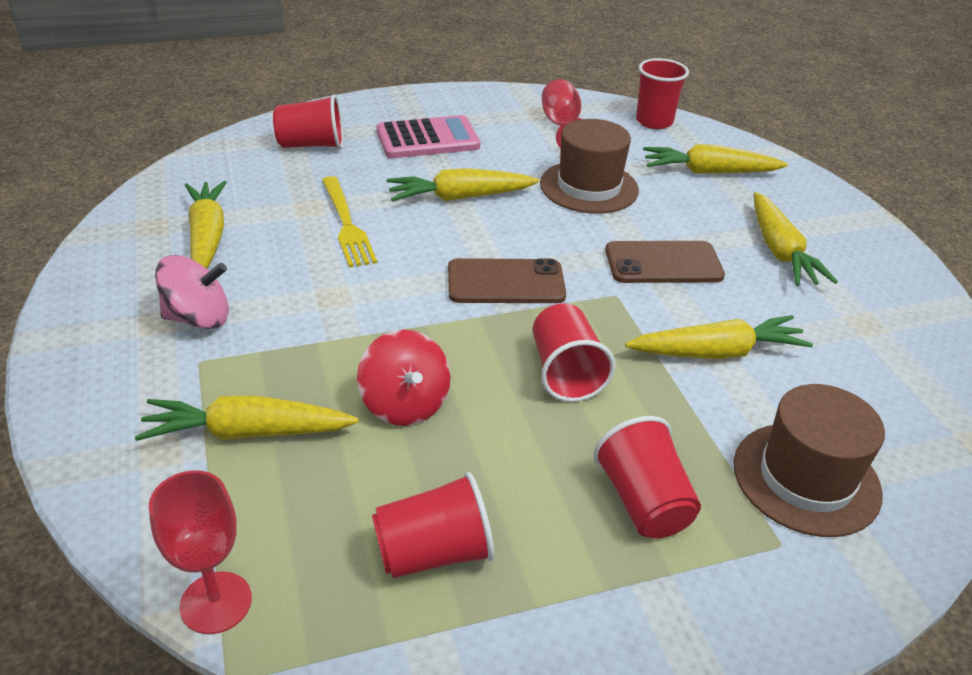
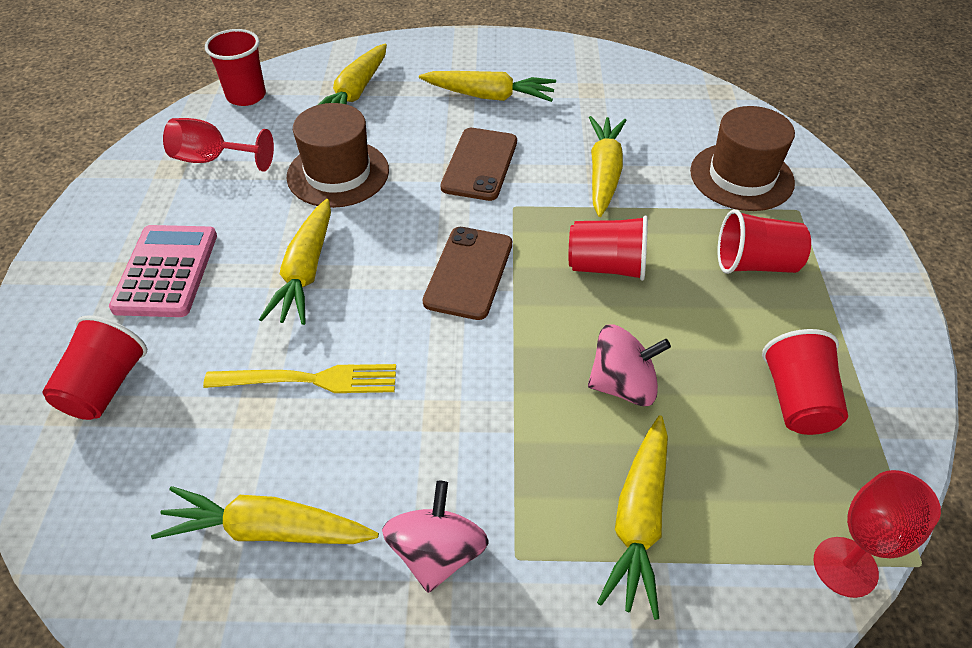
camera: 70 degrees left, 10 degrees up
(405, 404) = (623, 385): red spinning top -> pink spinning top

